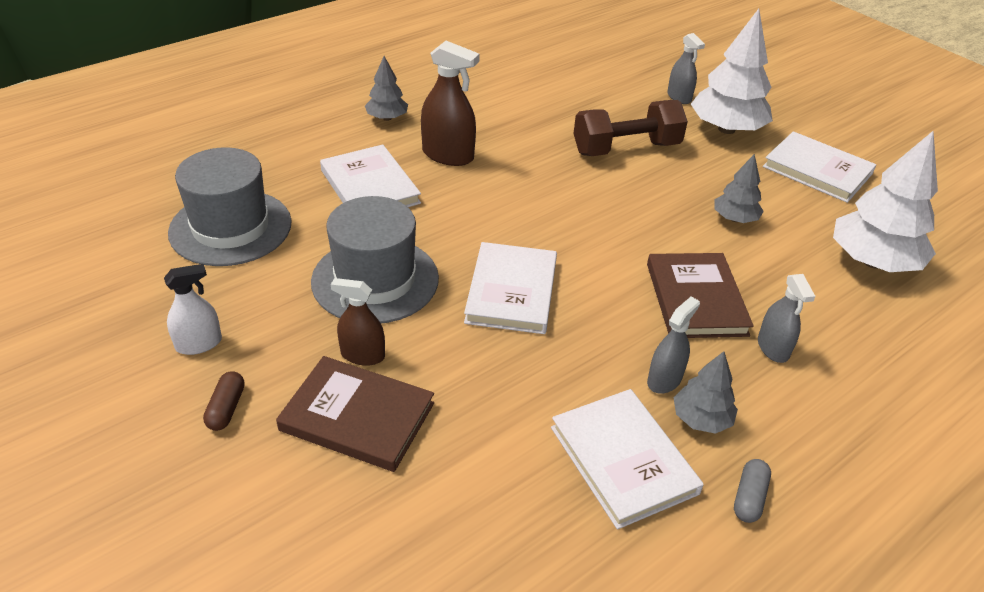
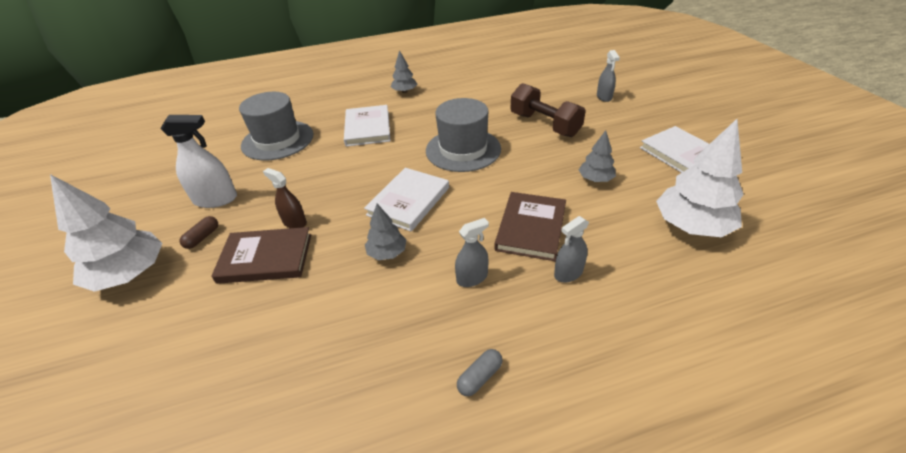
camera: 25 degrees right, 0 degrees up
(199, 344) = (215, 199): white spray bottle -> white spray bottle, size x1.59
(357, 416) = (266, 258): brown book -> brown book turned 45 degrees counterclockwise
(375, 280) = (333, 180): grey hat -> grey hat (463, 150)
(448, 155) = (425, 116): brown spray bottle -> none
(623, 460) = (406, 325): white book -> none
(626, 149) = (544, 125): brown dumbbell -> brown dumbbell turned 45 degrees clockwise
(701, 419) = (481, 311): grey tree -> grey tree (387, 253)
(726, 129) = (627, 120): white tree -> white tree (130, 274)
(773, 348) = (568, 273): grey spray bottle -> grey spray bottle turned 45 degrees clockwise

